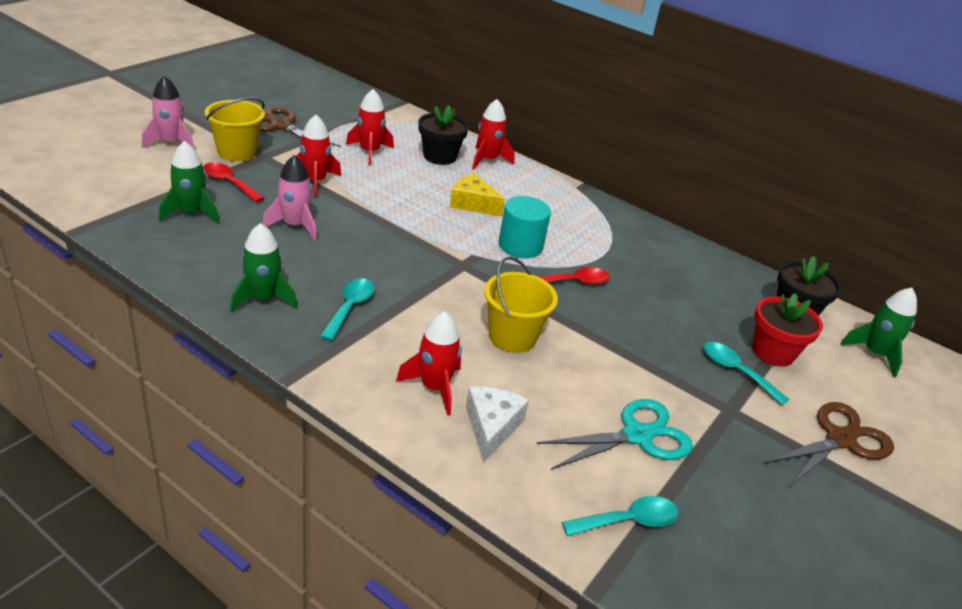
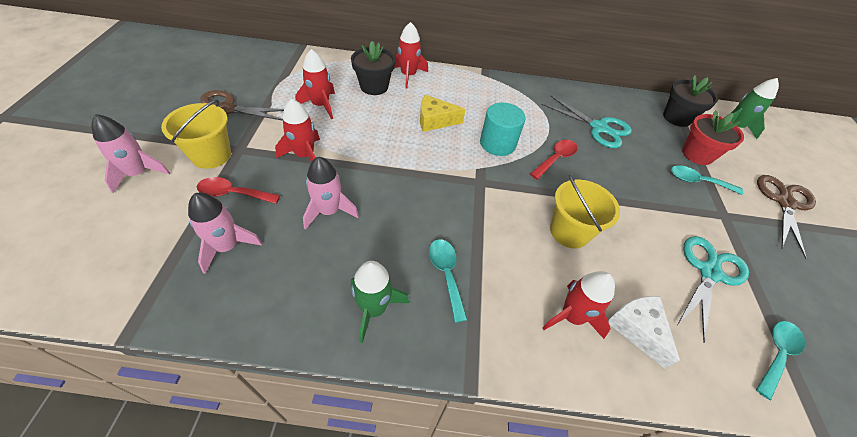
camera: 30 degrees left, 15 degrees up
(191, 213) = (227, 247): green rocket -> pink rocket
(665, 280) = (598, 128): none -> turquoise scissors

